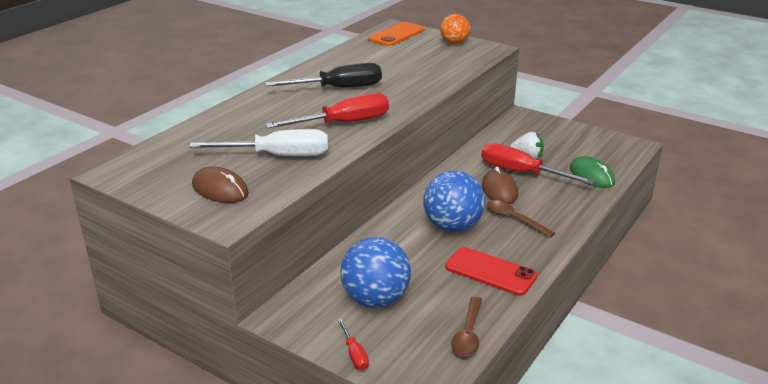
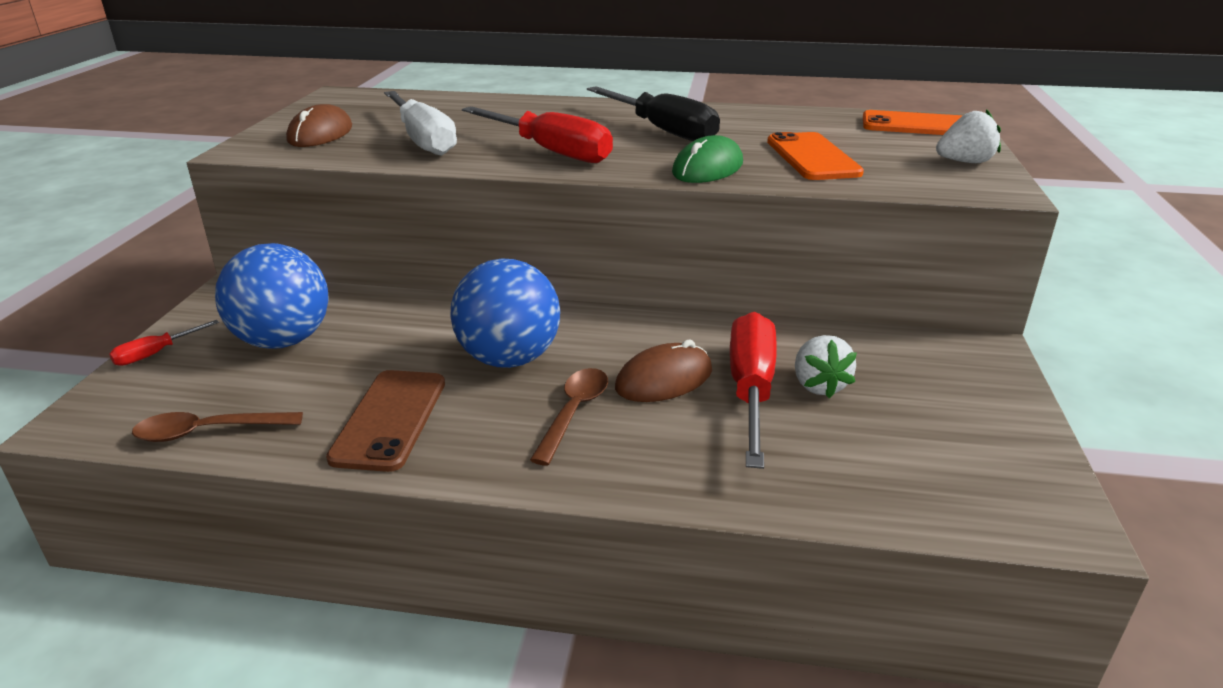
camera: 65 degrees right, 0 degrees up
(418, 68) = (812, 157): none -> orange phone
(454, 43) = (964, 162): orange ball -> white strawberry
(490, 272) = (390, 419): red phone -> brown phone
(591, 175) = (831, 478): green mouse -> green mouse (707, 168)

